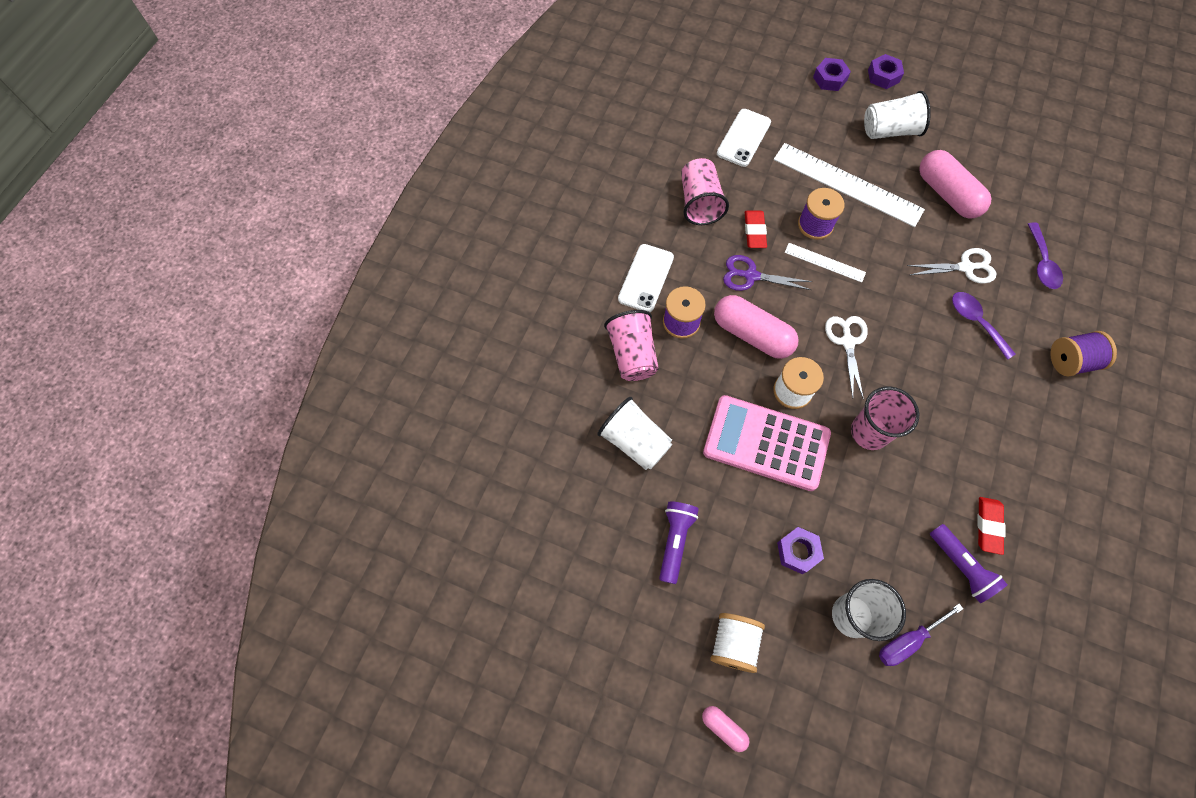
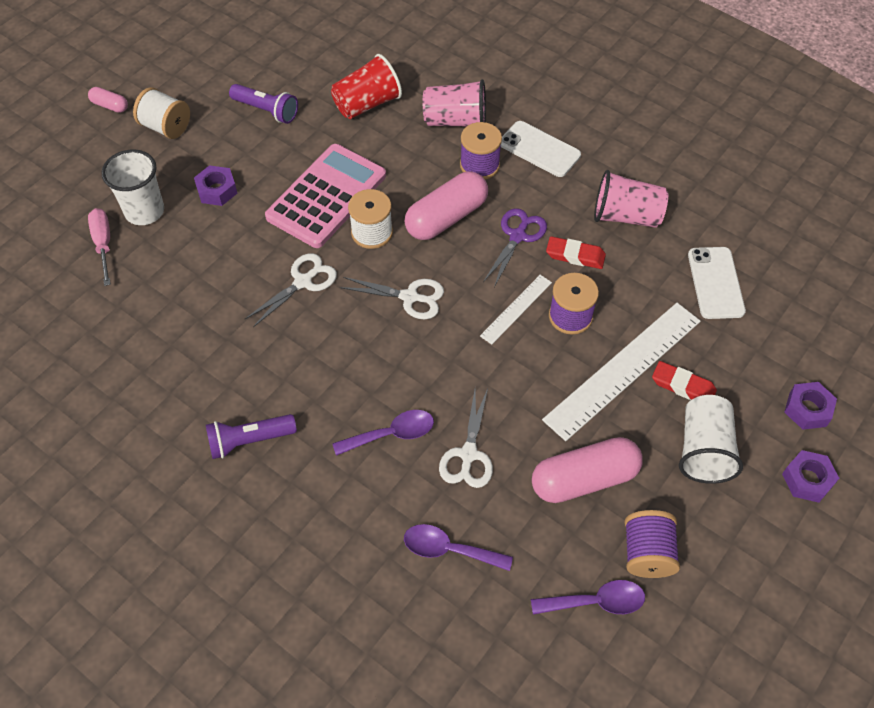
camera: 105 degrees right, 10 degrees down
(634, 442) = (367, 104): white cup -> red cup
(723, 728) = (110, 105): pink capsule -> pink capsule turned 60 degrees clockwise
(743, 138) = (715, 283): white phone -> white phone turned 45 degrees clockwise
(869, 432) = (303, 282): pink cup -> white scissors
(908, 641) = (103, 244): purple screwdriver -> pink screwdriver
(961, 567) = (141, 309): purple flashlight -> purple flashlight (249, 441)
(988, 526) = (166, 348): red eraser -> red eraser (683, 386)
(1028, 174) = (596, 602): none -> purple spoon
(1070, 361) = (305, 516): purple spool -> purple spool (647, 553)

